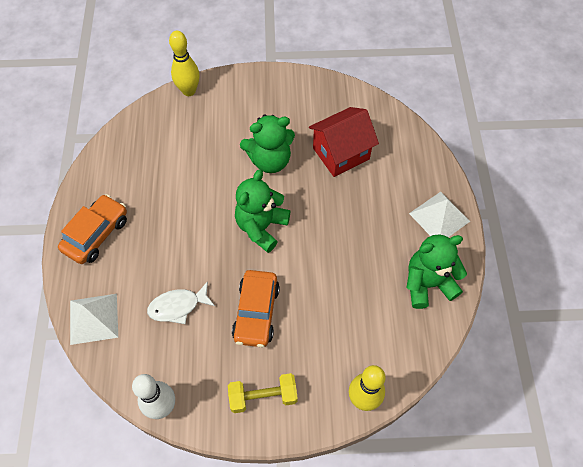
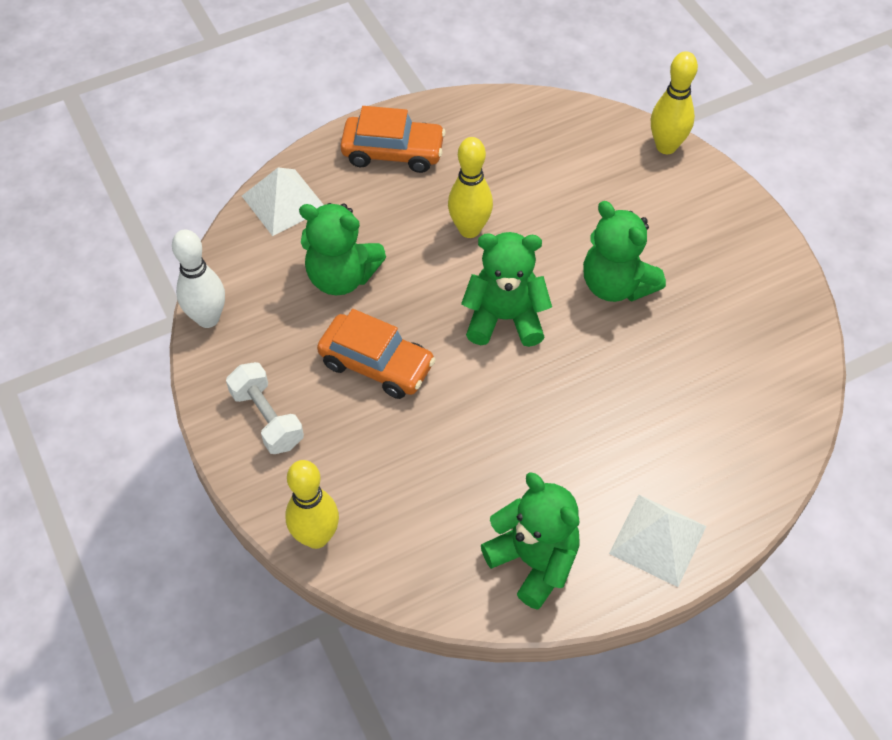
camera: 65 degrees right, 5 degrees down
(178, 306) = (341, 277): white fish -> green teddy bear
(185, 217) = (469, 229): none -> yellow bowling pin
(256, 312) = (376, 364): orange car -> orange car turned 135 degrees counterclockwise
(263, 396) = (267, 418): yellow dumbbell -> white dumbbell
(341, 153) = (685, 367): red house -> none

